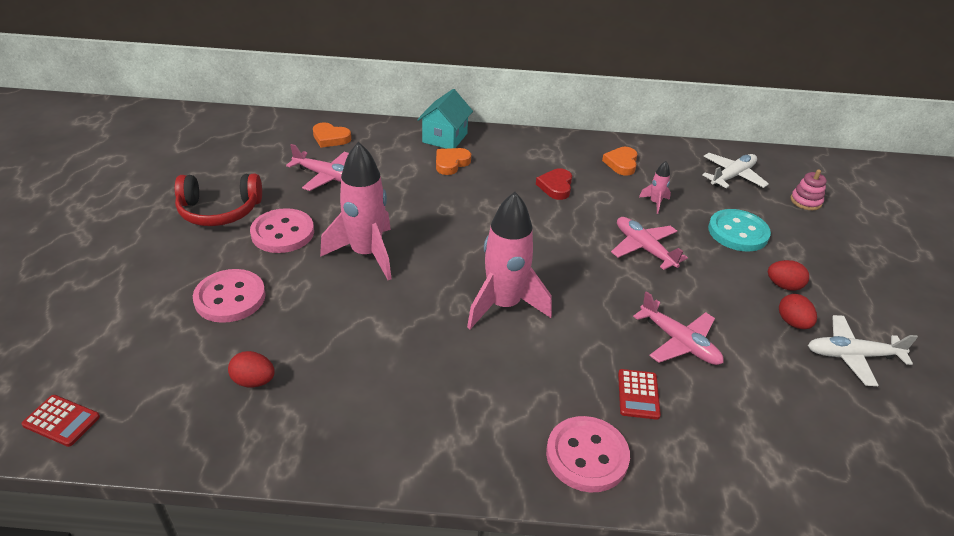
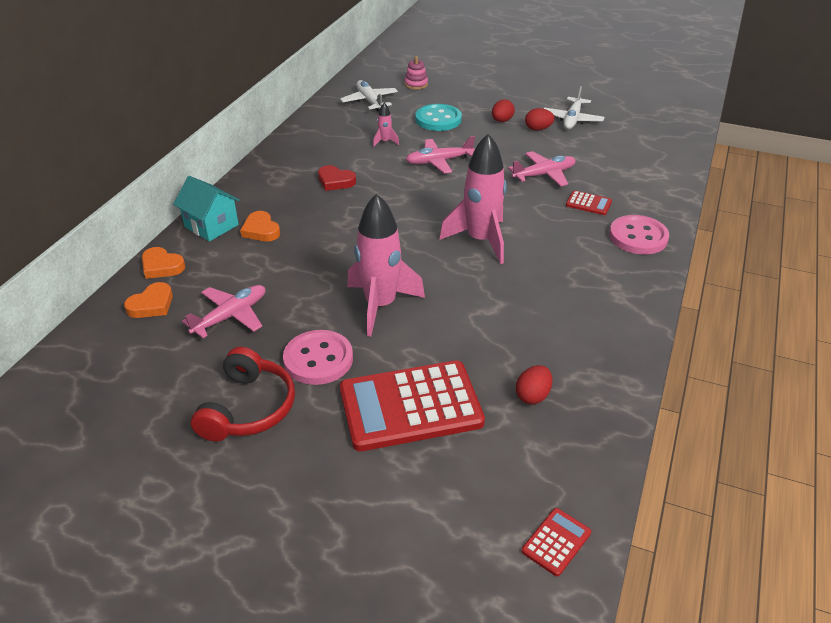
camera: 70 degrees left, 0 degrees up
(230, 298) = (410, 406): pink button -> red calculator
(621, 163) = (321, 142): orange heart -> orange heart (162, 266)

